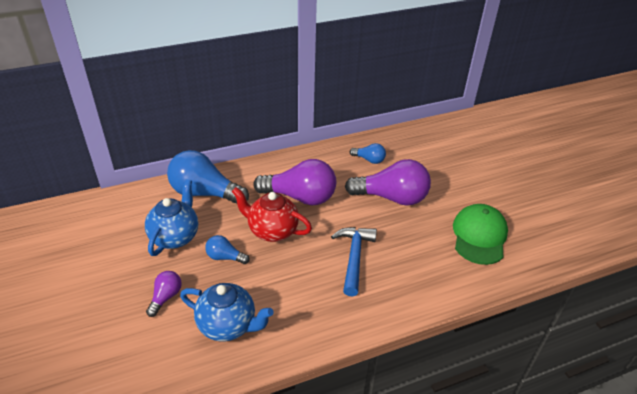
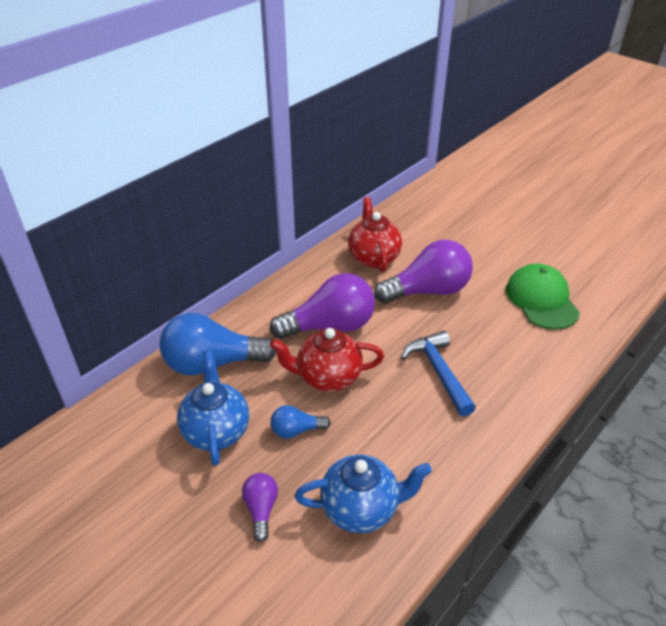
camera: 25 degrees left, 0 degrees up
(369, 160) = (373, 257): blue light bulb -> red teapot

